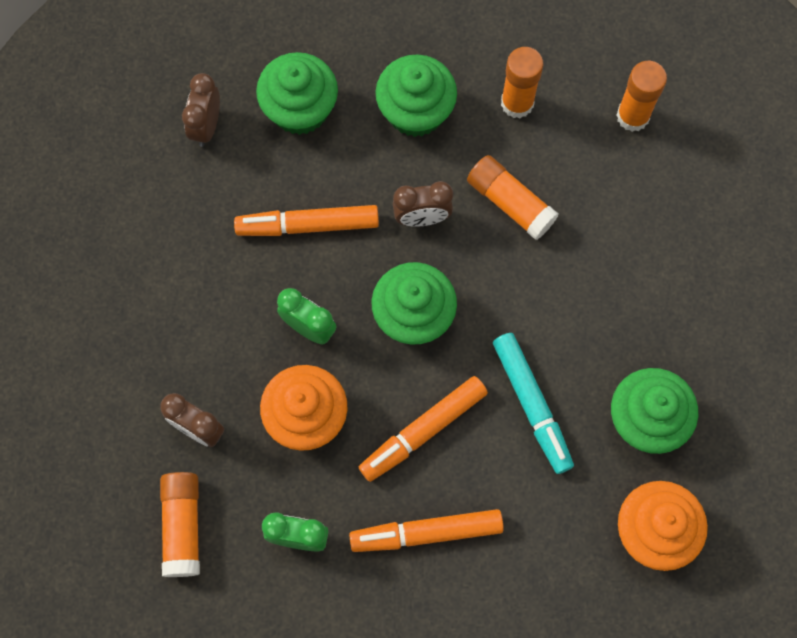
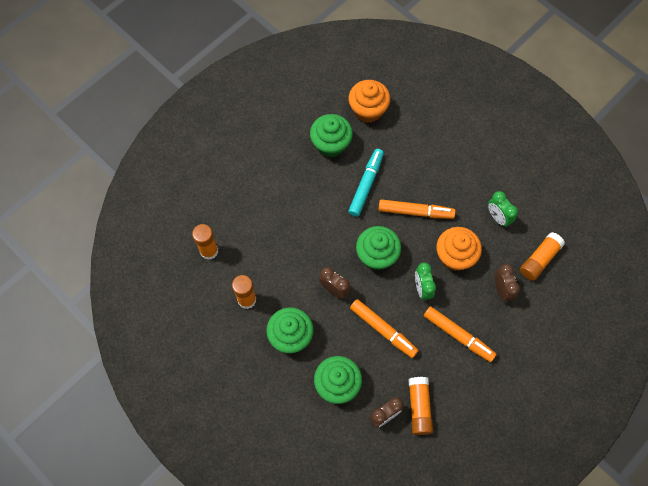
camera: 135 degrees left, 5 degrees down
(426, 533) = (448, 178): orange marker -> orange marker (458, 335)
(510, 202) = (294, 263): orange glue stick -> orange glue stick (419, 407)

